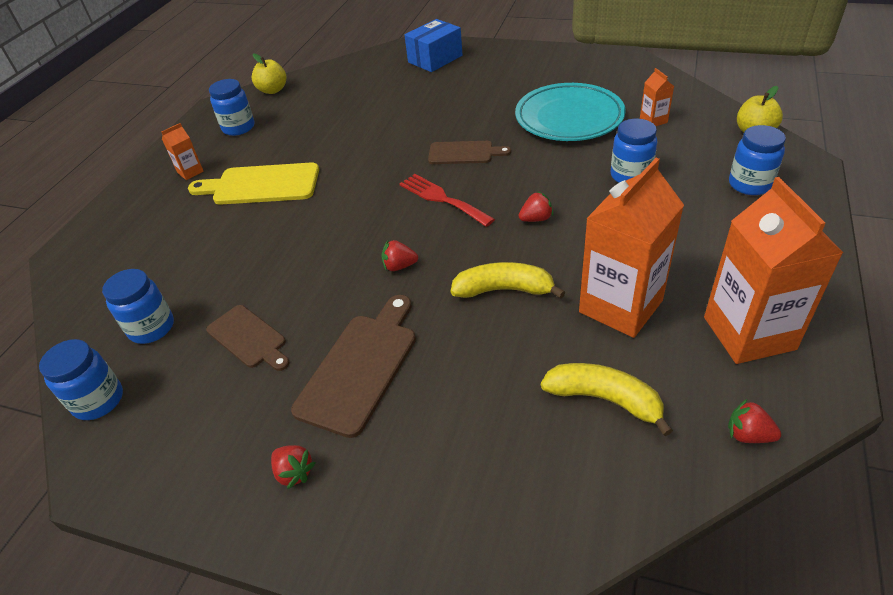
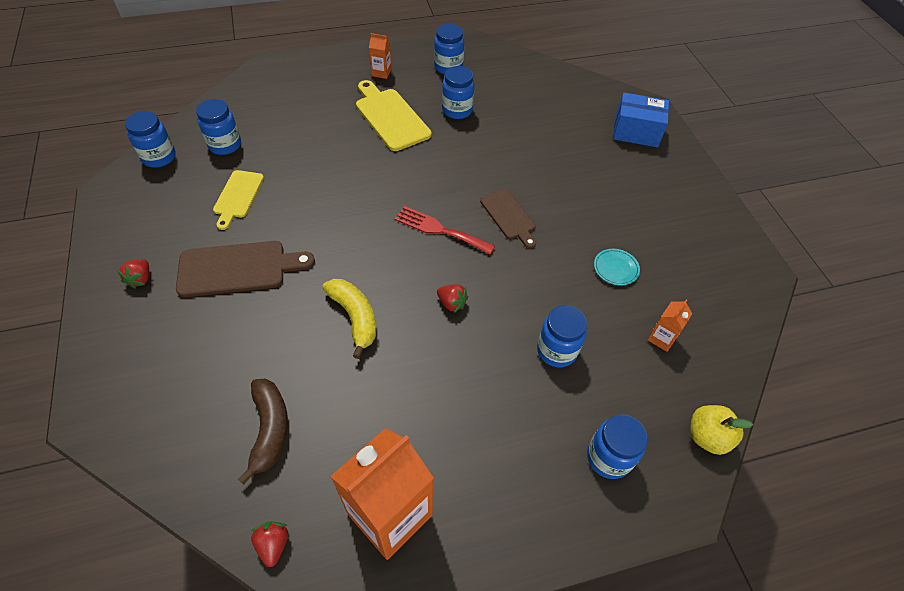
camera: 50 degrees right, 10 degrees up
(248, 338) = (238, 196): brown cutting board -> yellow cutting board
(273, 90) = (509, 58): yellow apple -> none
(302, 141) = (457, 110): none -> blue jar
(399, 266) = (347, 241): red strawberry -> none
(442, 199) = (440, 230): red fork -> red fork turned 75 degrees counterclockwise
(569, 118) = (615, 268): turquoise plate -> turquoise plate, size x0.40
(604, 399) = (269, 429): yellow banana -> brown banana
(620, 306) = (375, 405): orange carton -> none

